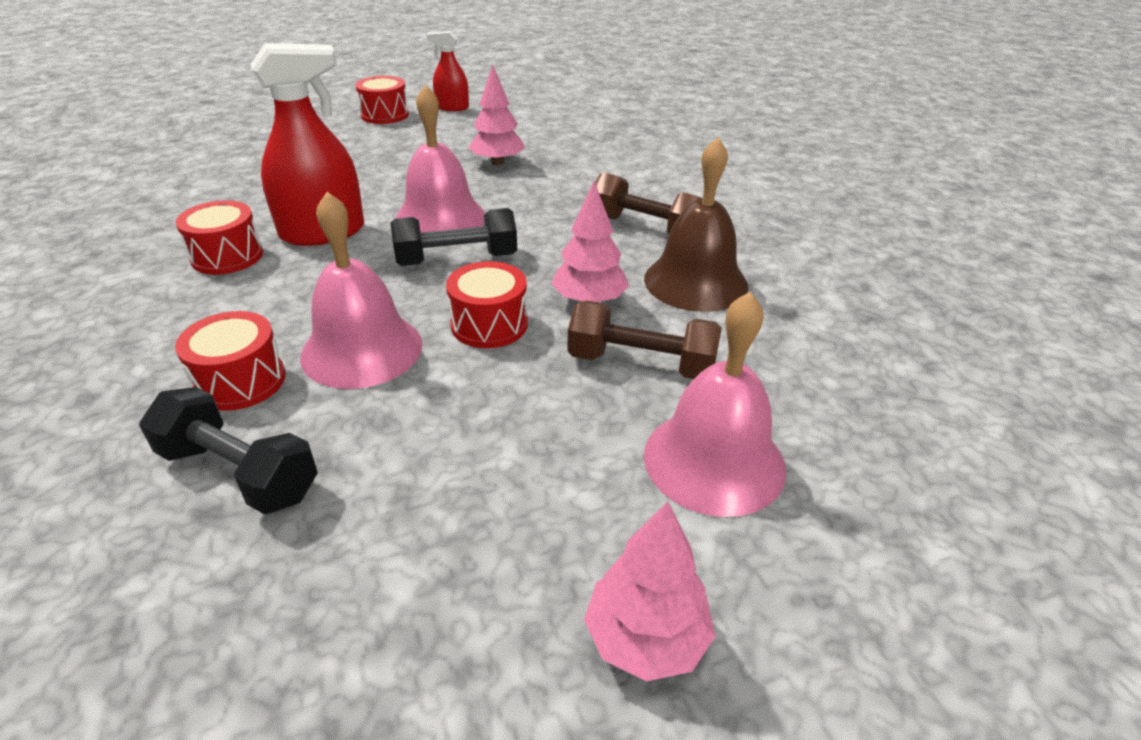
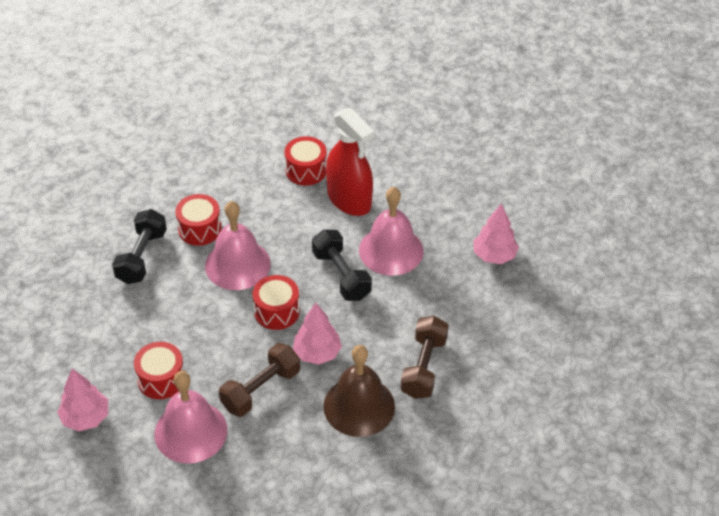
camera: 75 degrees right, 10 degrees up
(385, 115) = (551, 158): red drum -> red drum (161, 379)
(452, 107) = (591, 194): red spray bottle -> none
(641, 364) = (261, 389): brown dumbbell -> brown dumbbell turned 45 degrees clockwise

